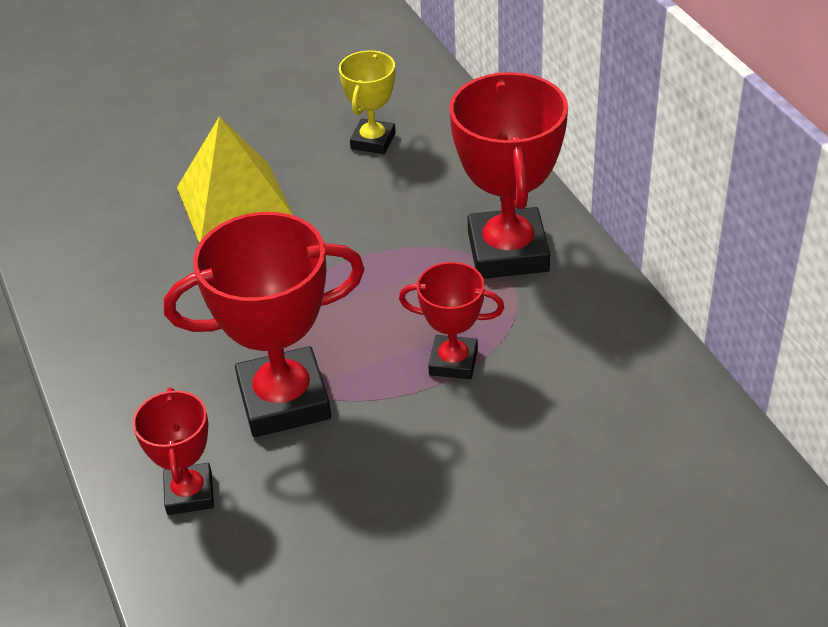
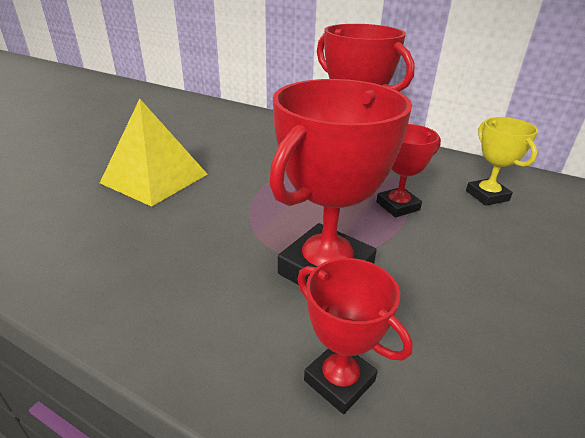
camera: 40 degrees left, 10 degrees down
(373, 141) = (215, 132): yellow trophy -> yellow trophy (487, 196)

